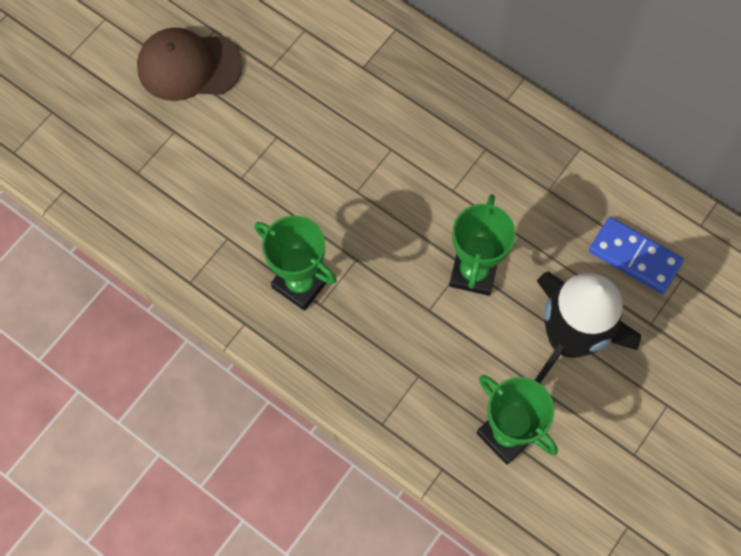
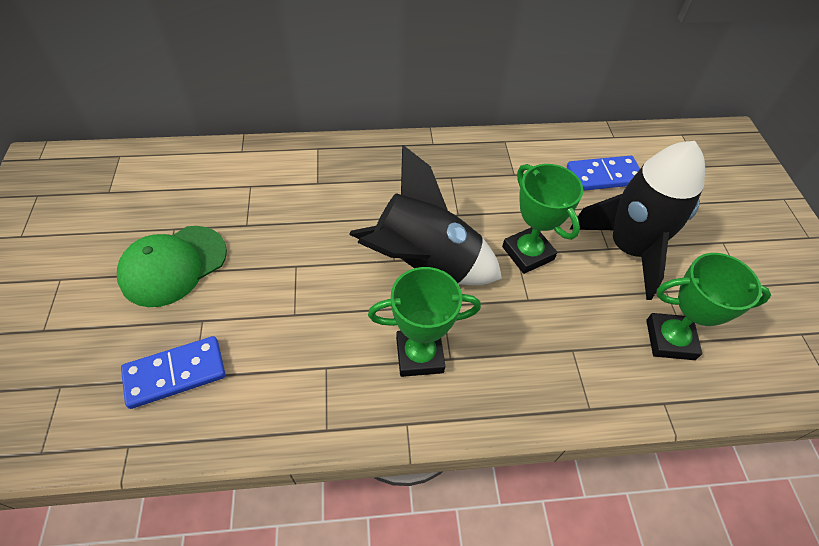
camera: 45 degrees left, 15 degrees down
(127, 160) = (175, 374): none -> blue domino
(189, 66) = (173, 265): brown cap -> green cap
(376, 214) = (424, 264): none -> black rocket

